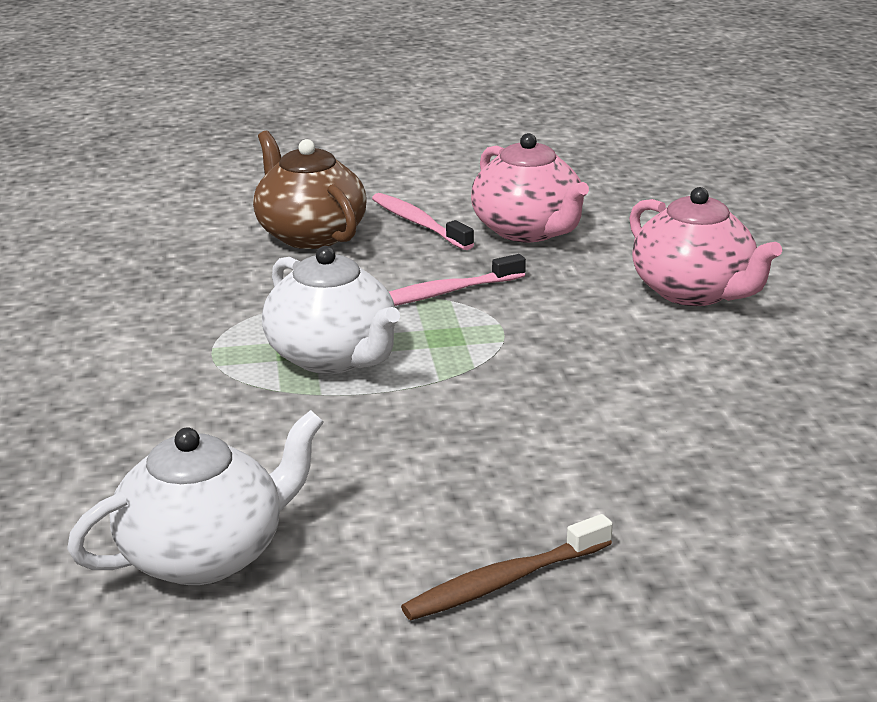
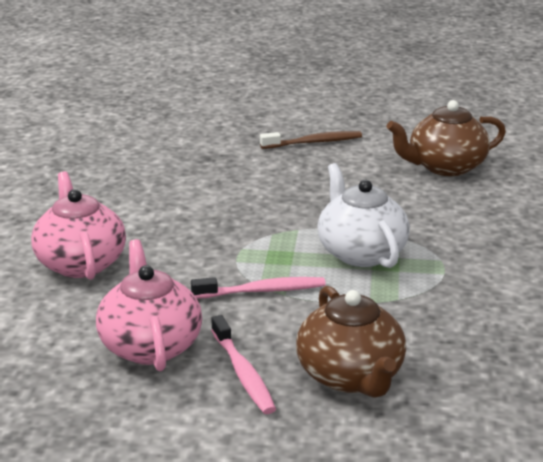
camera: 165 degrees left, 0 degrees up
(205, 554) = (445, 167): white teapot -> brown teapot

